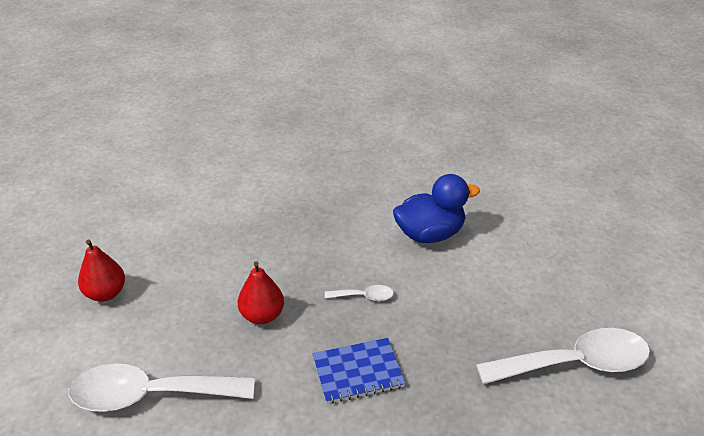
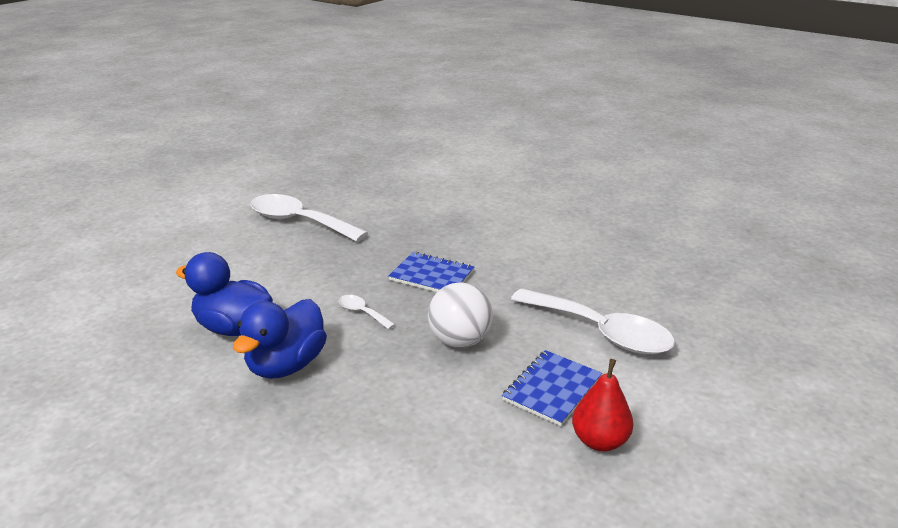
camera: 140 degrees left, 10 degrees down
(160, 314) = (552, 389): none -> blue notebook
(262, 315) = (460, 341): red pear -> white ball
(356, 231) = (286, 365): none -> blue duck

